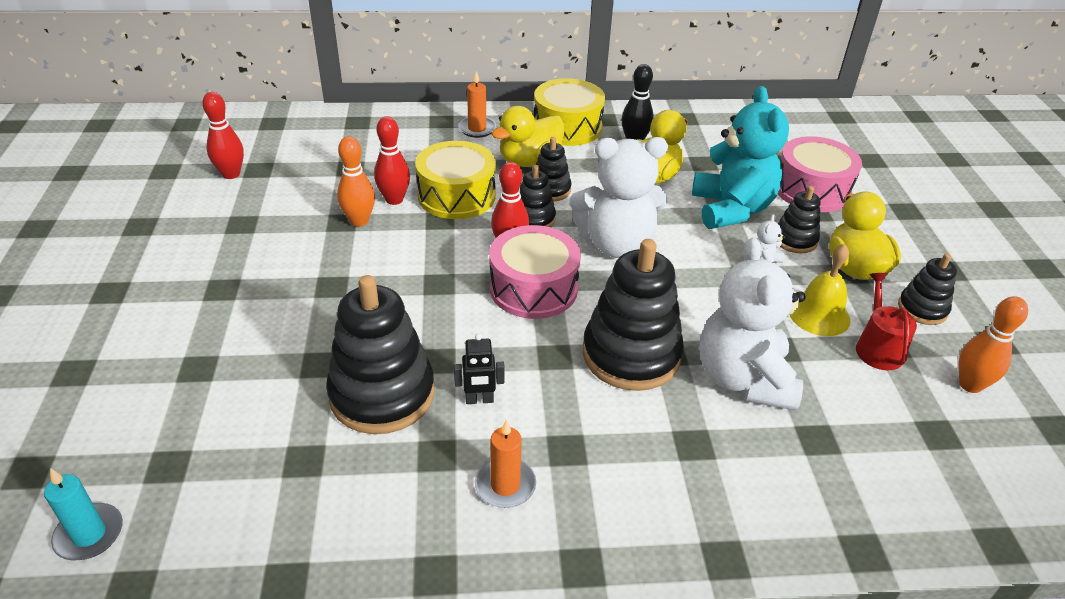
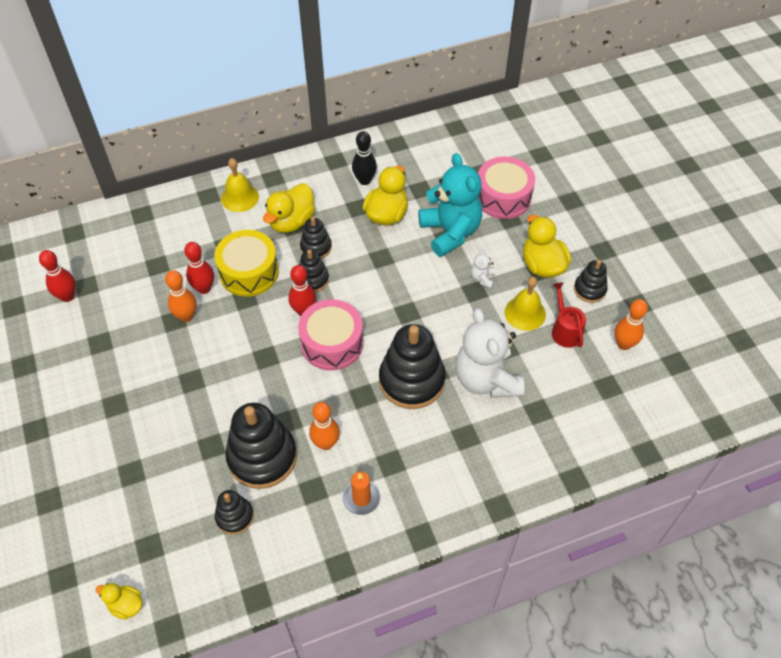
camera: 15 degrees left, 15 degrees up
(89, 534) = (126, 605): turquoise candle -> yellow duck
(477, 129) = (240, 197): orange candle -> yellow bell
(479, 400) = (326, 443): black robot -> orange bowling pin
(567, 127) = (309, 177): yellow drum -> none
(616, 244) = (377, 288): white teddy bear -> none
(795, 240) = (499, 250): black stacking toy -> black stacking toy (234, 516)

